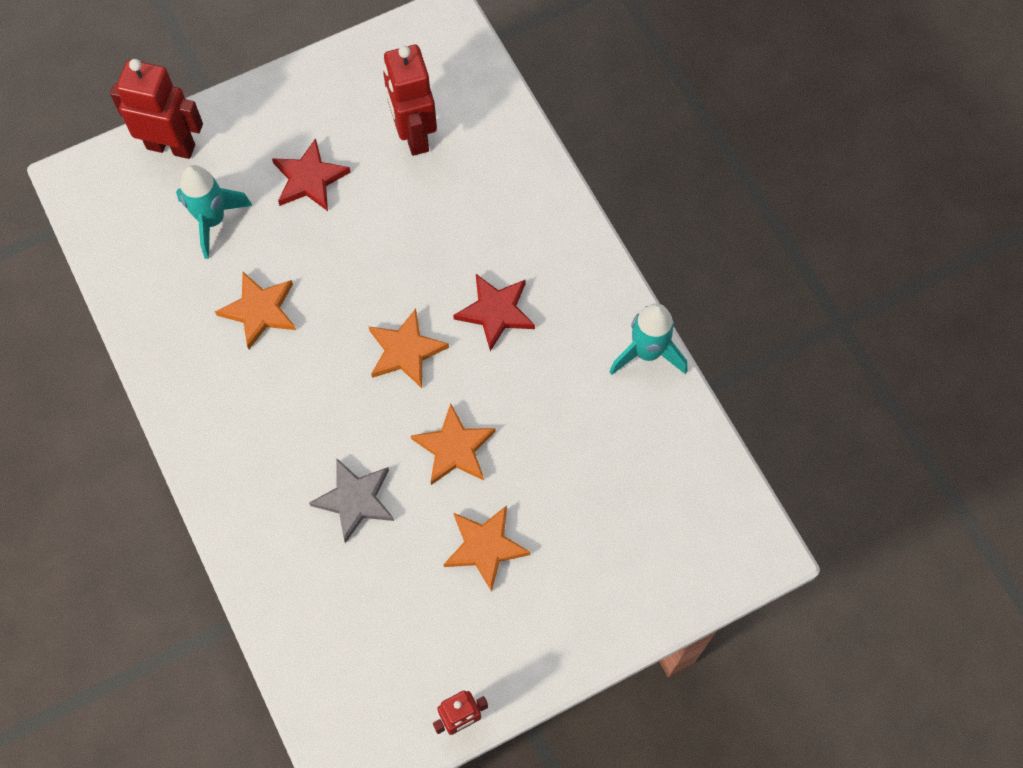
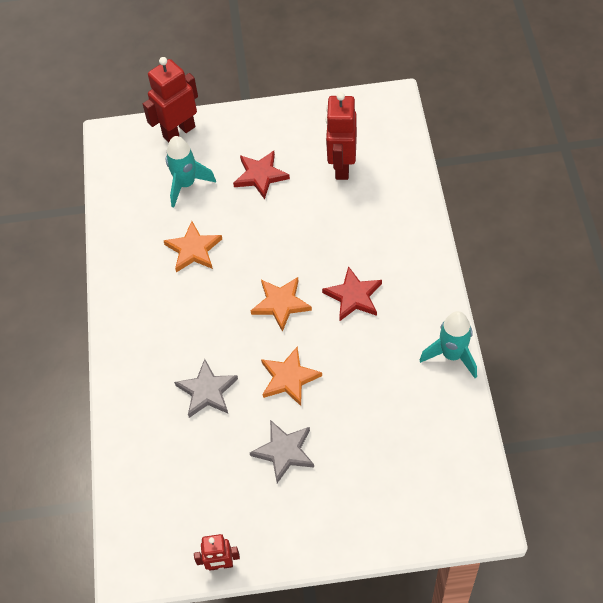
camera: 25 degrees right, 10 degrees down
(171, 146) = (179, 132): red robot -> red robot turned 75 degrees counterclockwise
(485, 547) = (284, 452): orange star -> grey star

